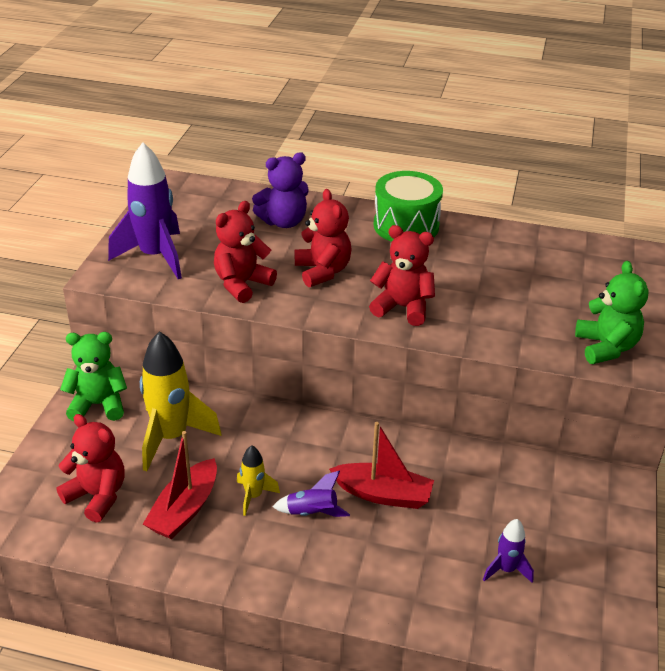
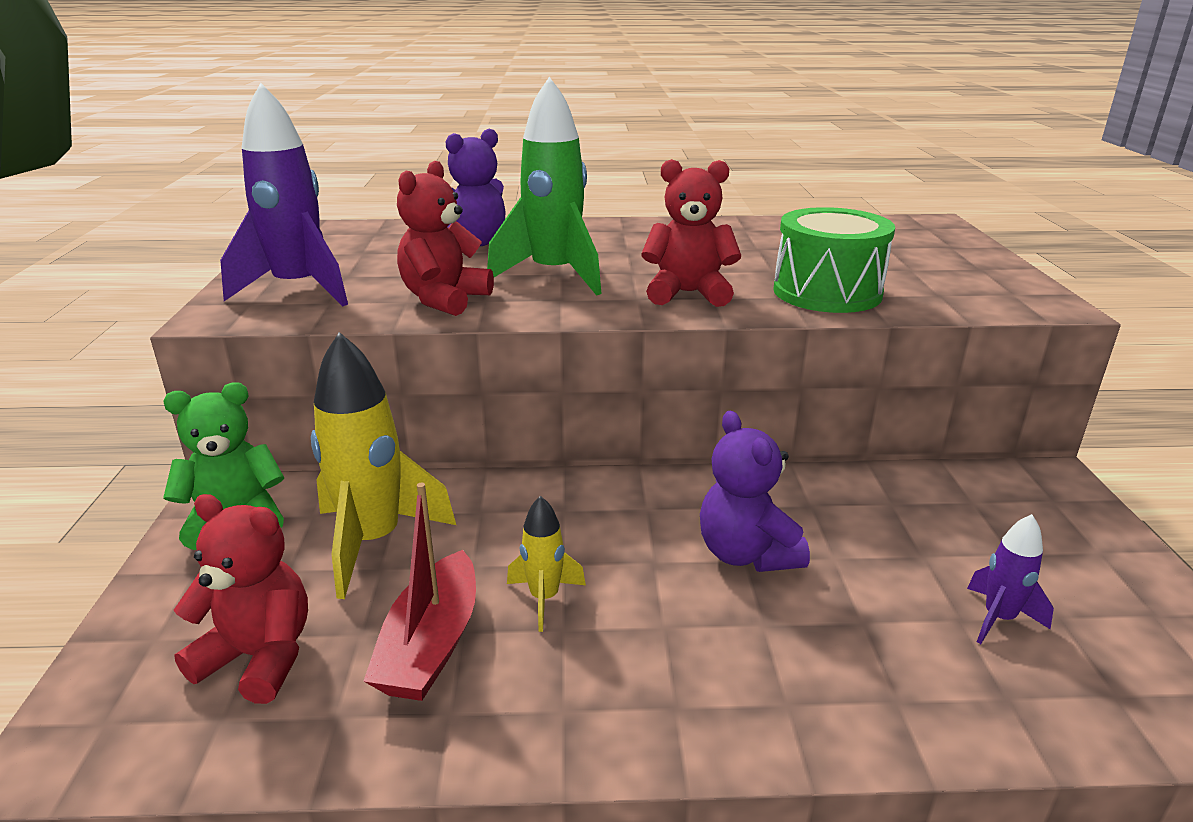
camera: 15 degrees left, 10 degrees down
(312, 513) = (652, 603): purple rocket -> none
(322, 271) = (554, 276): red teddy bear -> green rocket
(383, 494) = (746, 554): red boat -> purple teddy bear
(406, 226) = (636, 230): green drum -> green drum (827, 292)
(606, 347) = (979, 295): green teddy bear -> none

